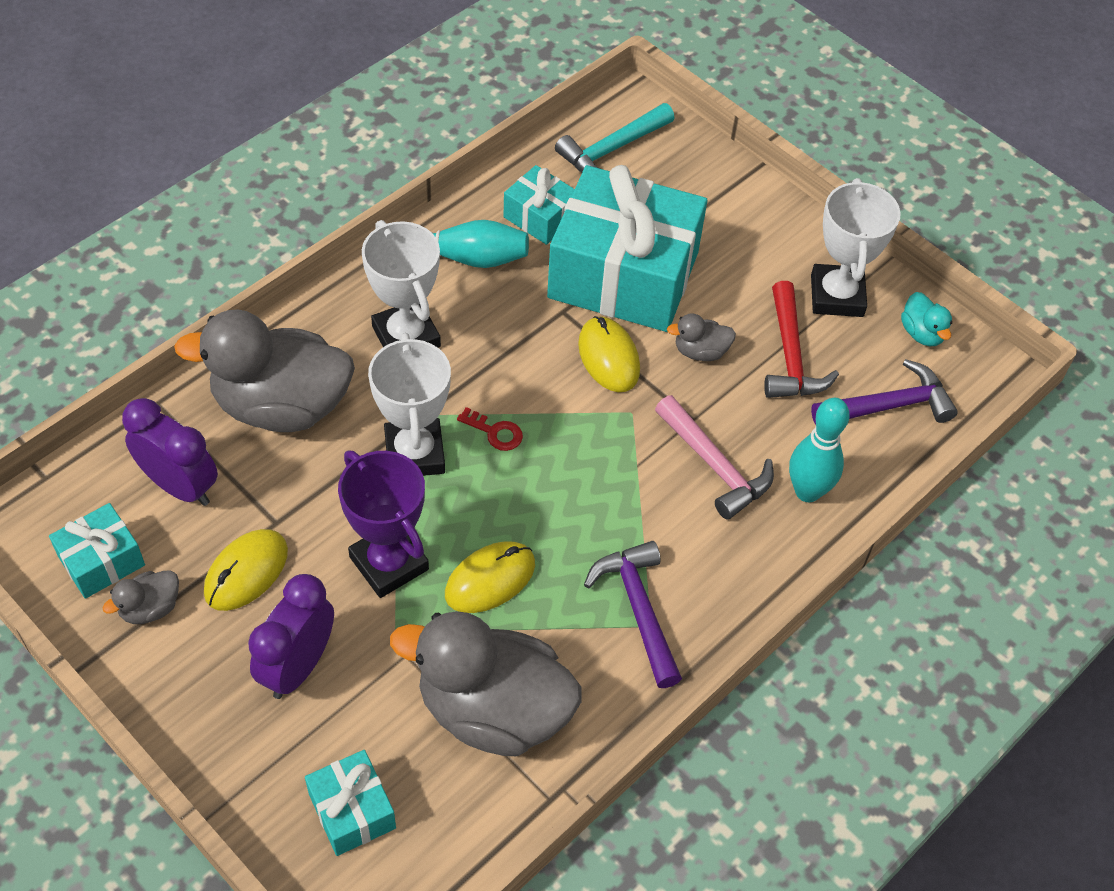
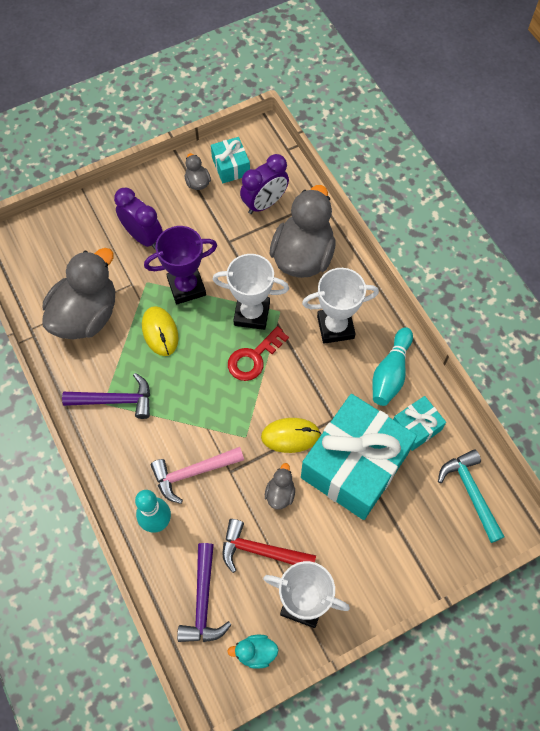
camera: 110 degrees right, 10 degrees up
(246, 572) = (204, 224): yellow mouse -> none
(352, 811) = (61, 245): turquoise gift -> none
(495, 432) = (253, 358): red key -> red key, size x1.70

